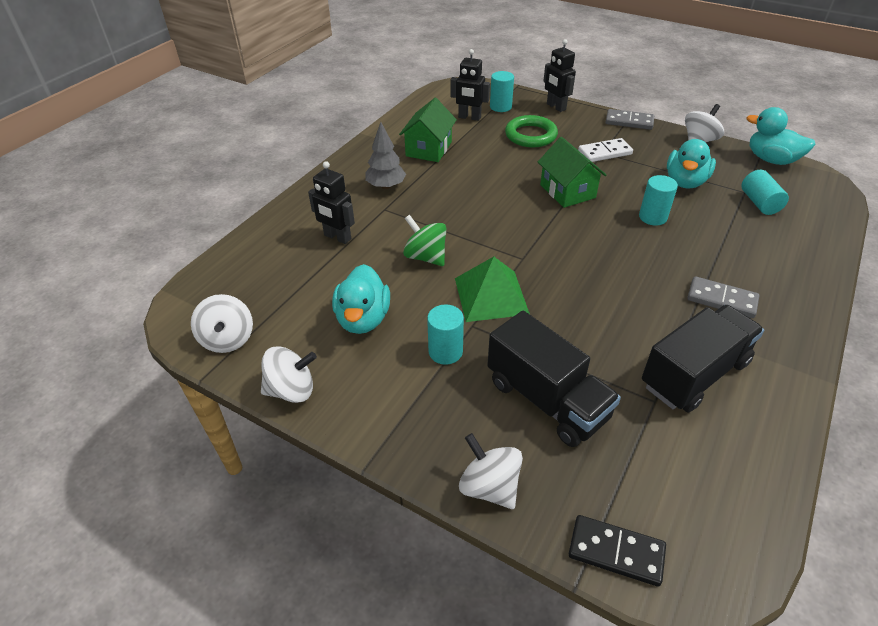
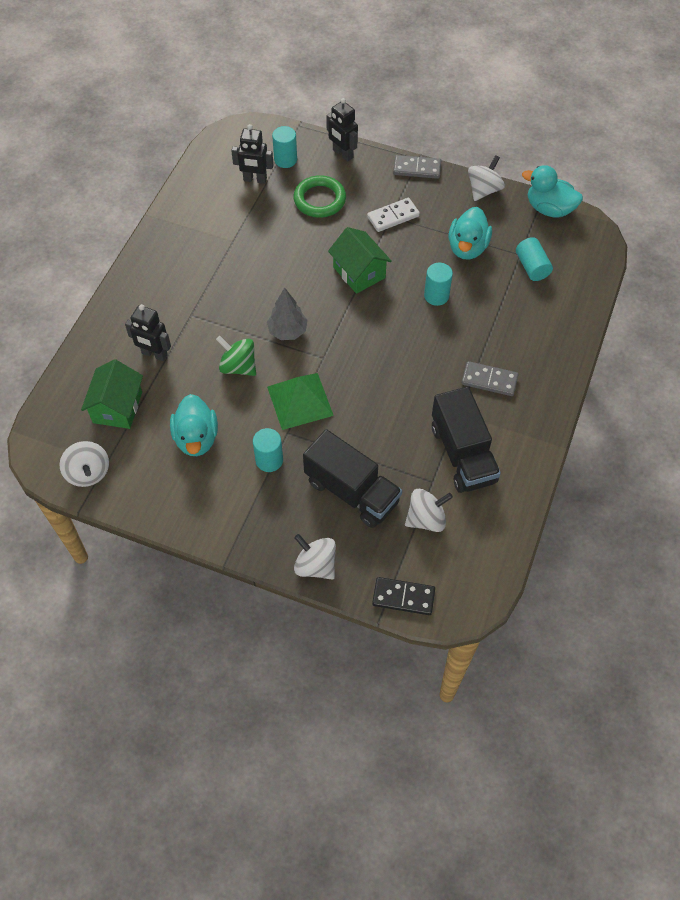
camera: 10 degrees left, 15 degrees up
(291, 390) = (154, 511): white spinning top -> white spinning top (426, 519)
(386, 186) = (187, 286): grey tree -> grey tree (288, 331)
(428, 149) = (220, 230): green house -> green house (117, 407)
(694, 374) = (462, 454): black truck -> black truck turned 120 degrees clockwise

